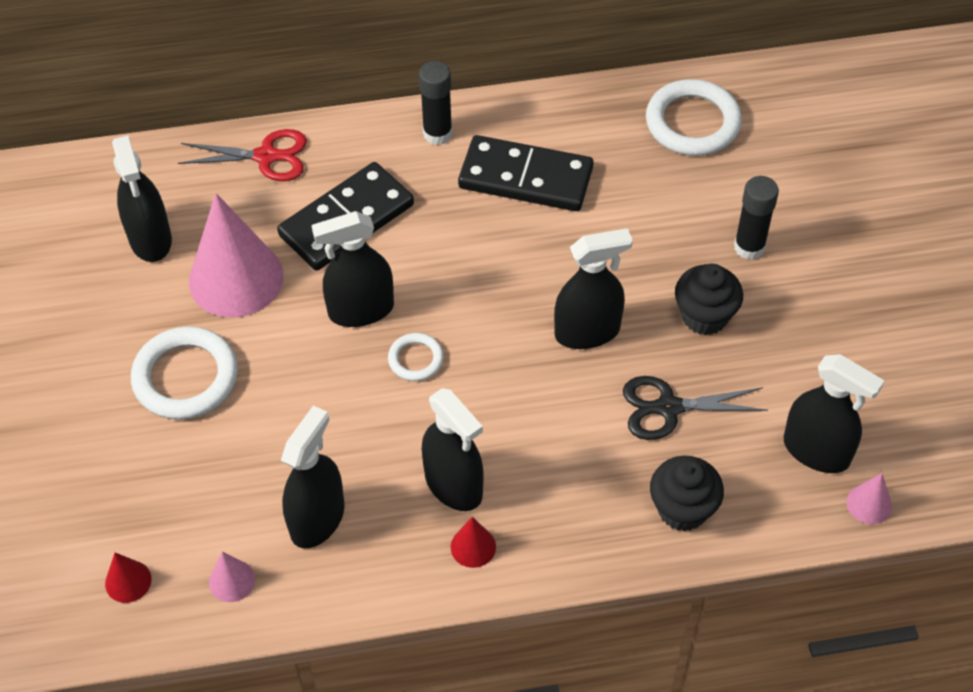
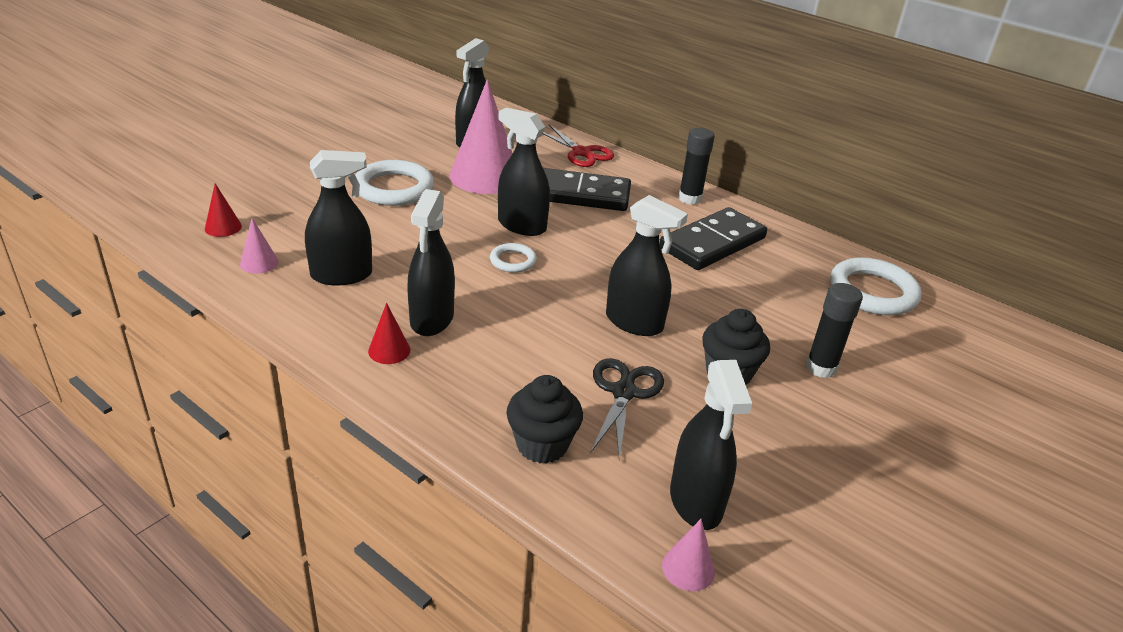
camera: 45 degrees right, 20 degrees down
(526, 177) = (713, 243): black domino -> black domino turned 75 degrees clockwise
(668, 408) = (624, 392): black scissors -> black scissors turned 60 degrees clockwise

